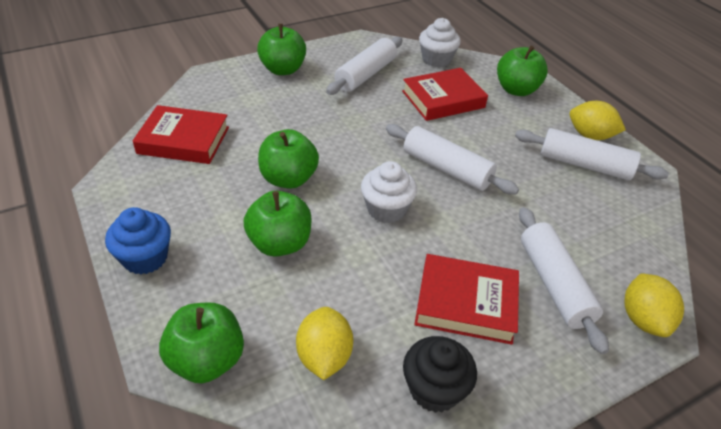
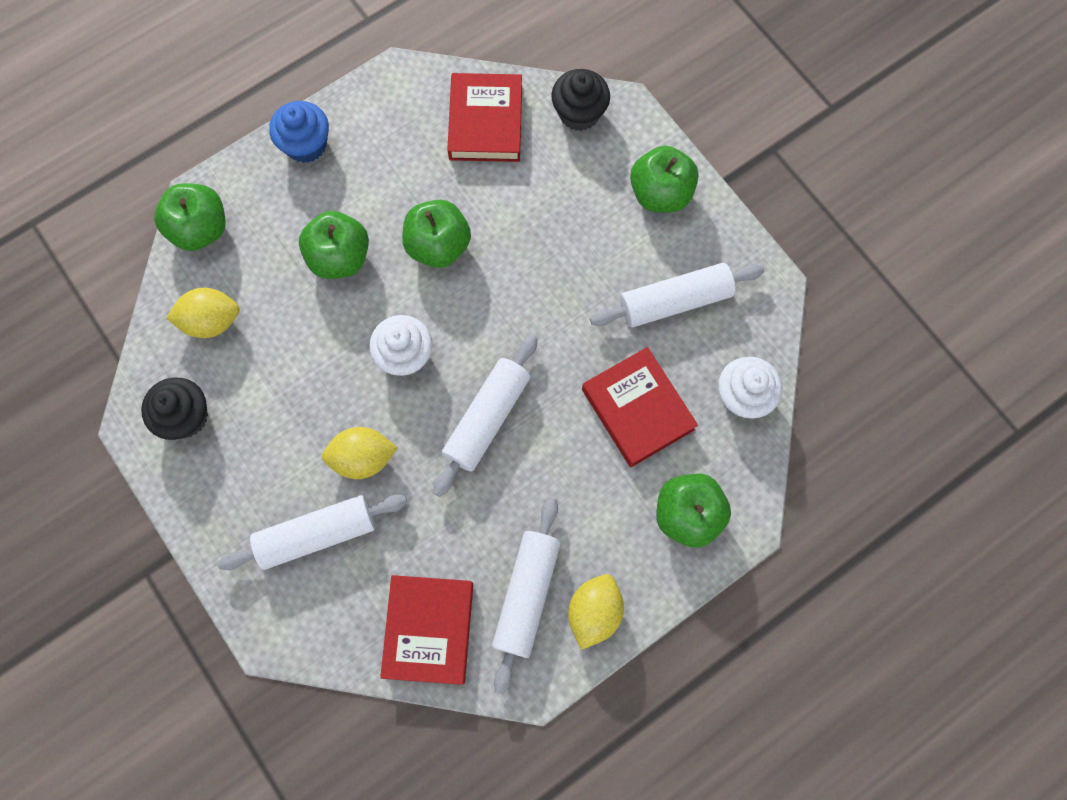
camera: 85 degrees right, 30 degrees up
(201, 94) = (579, 113): none -> black cupcake
(366, 75) = (675, 301): white rolling pin -> white rolling pin turned 45 degrees counterclockwise
(466, 303) = (282, 443): red book -> red book (428, 629)
(643, 319) = (280, 623): yellow lemon -> yellow lemon (363, 458)

